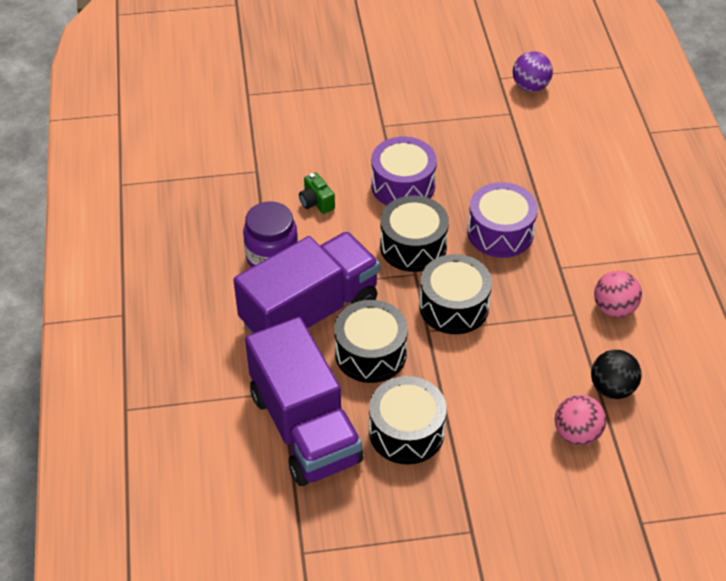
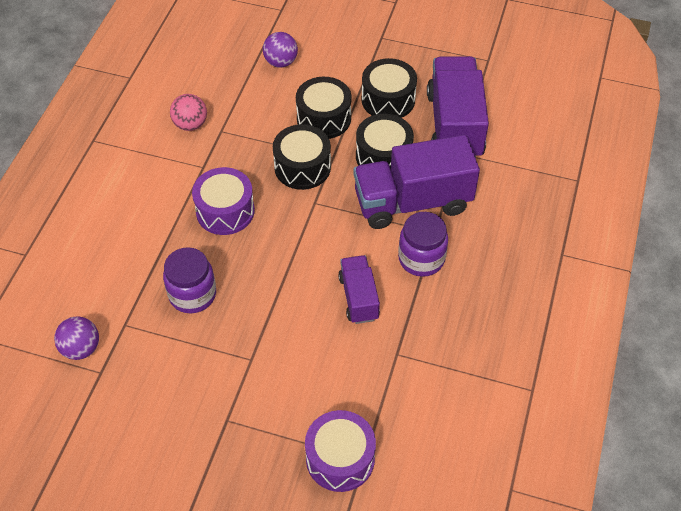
camera: 155 degrees left, 5 degrees up
(316, 202) = (358, 298): green camera -> purple truck
(403, 185) = (274, 285): purple drum -> purple drum (340, 458)
(413, 246) = (301, 225): black drum -> black drum (324, 118)
(471, 153) = (192, 294): none -> purple jar
(576, 433) = (281, 62): pink ball -> purple ball
(612, 388) = (237, 78): black ball -> none

